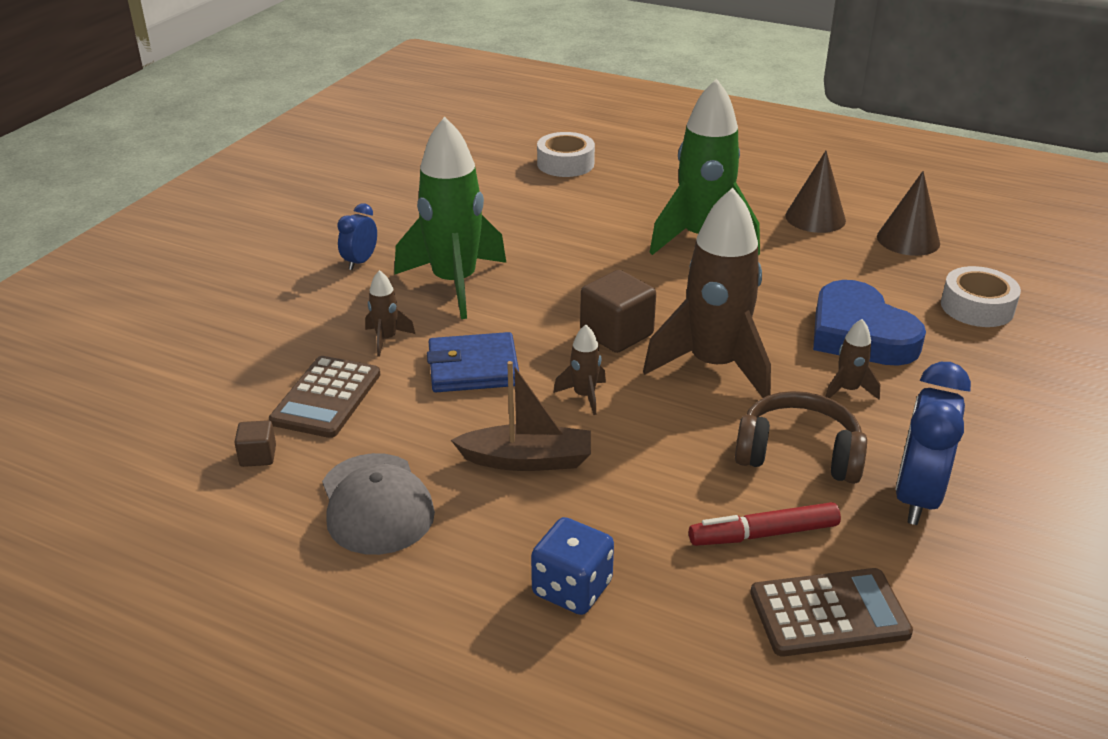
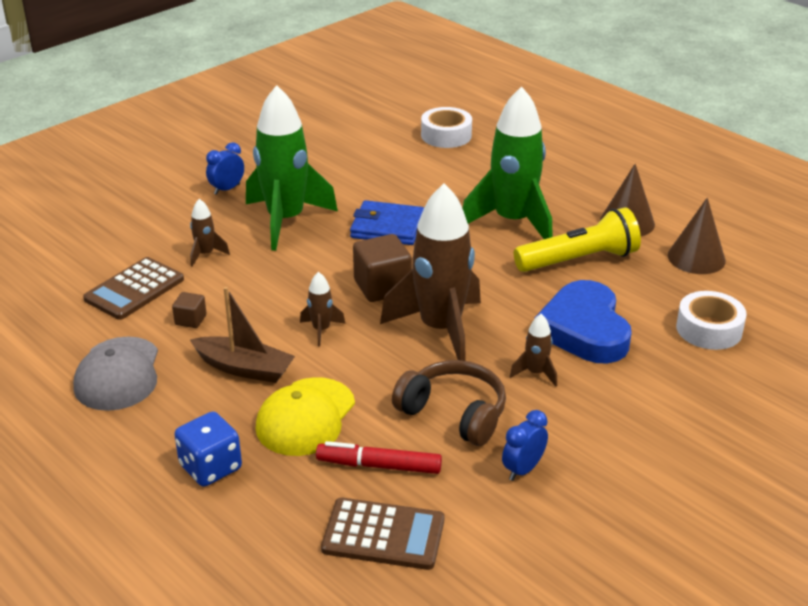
camera: 20 degrees right, 0 degrees up
(258, 456) = (61, 321): brown cube -> brown cube (190, 320)
(473, 368) = (254, 290): blue wallet -> blue wallet (387, 227)
(639, 499) = (305, 417): none -> yellow cap
(798, 264) = (579, 260): none -> yellow flashlight
(917, 497) = (523, 469): blue clock -> blue clock, size x0.55

